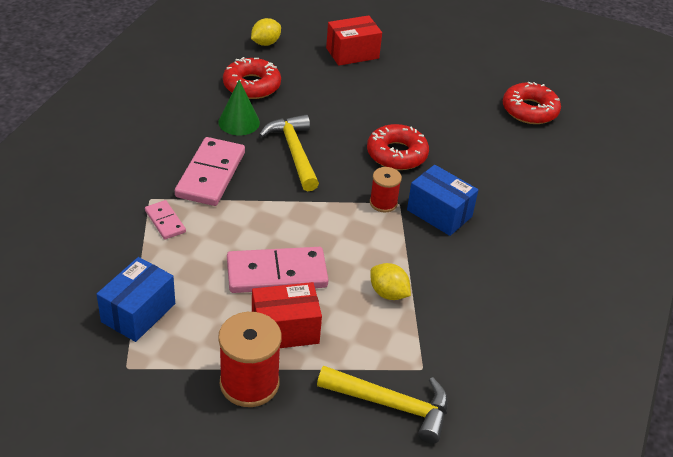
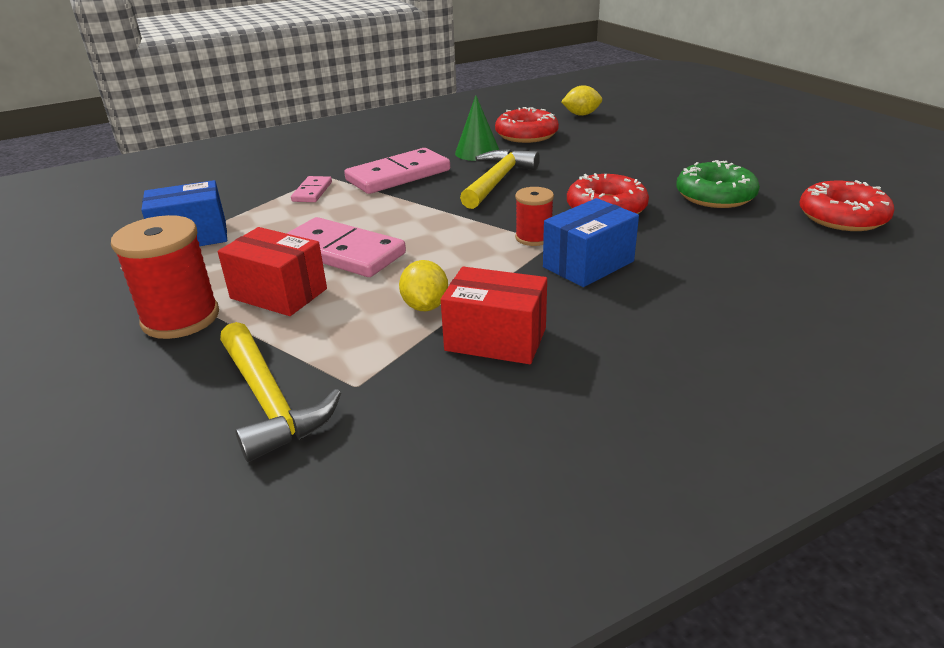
camera: 45 degrees right, 10 degrees down
(352, 53) = (663, 135): red box -> red box (495, 339)
(439, 213) = (588, 264): blue box -> blue box turned 60 degrees clockwise
(447, 115) = (715, 195): none -> green donut

